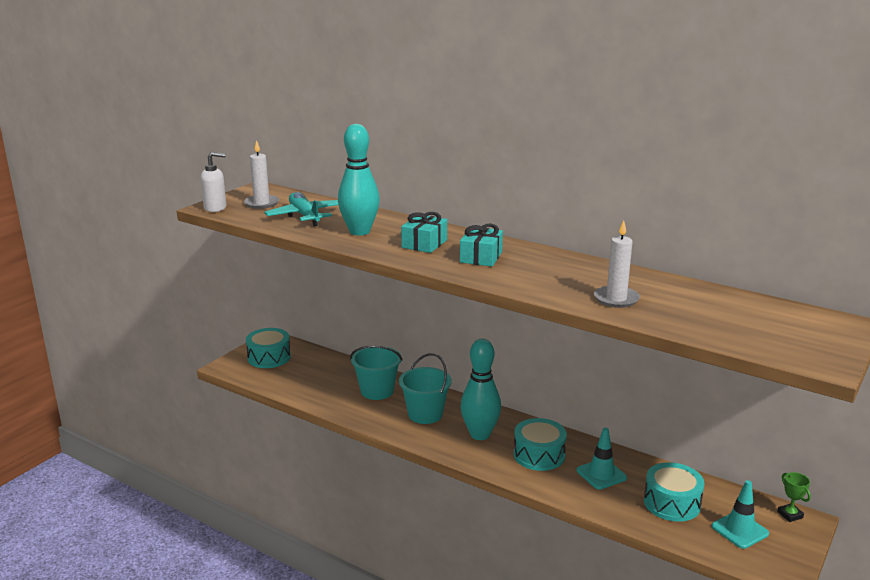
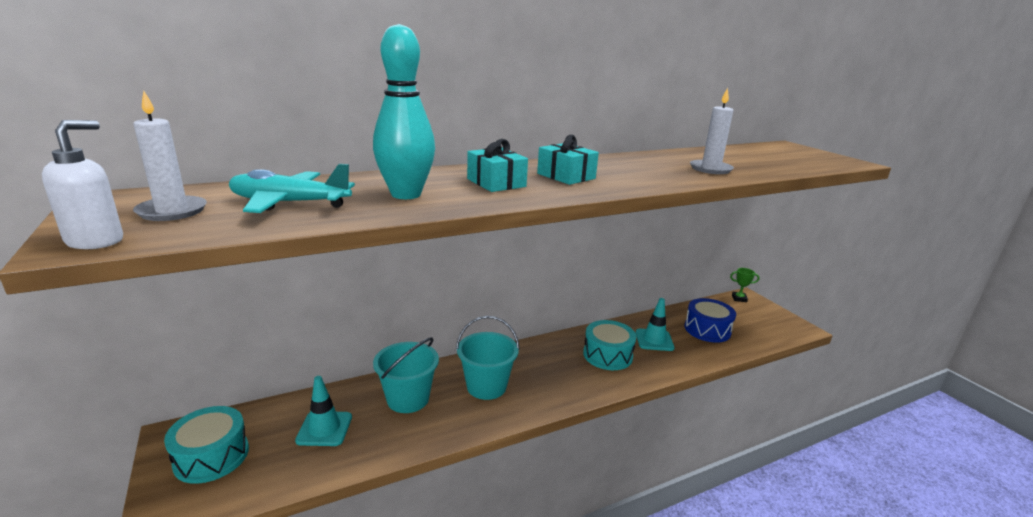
camera: 60 degrees left, 0 degrees up
(480, 434) = (551, 370): turquoise bowling pin -> none
(672, 503) = (707, 330): turquoise drum -> blue drum
(740, 530) = (749, 321): turquoise traffic cone -> turquoise traffic cone (324, 429)

